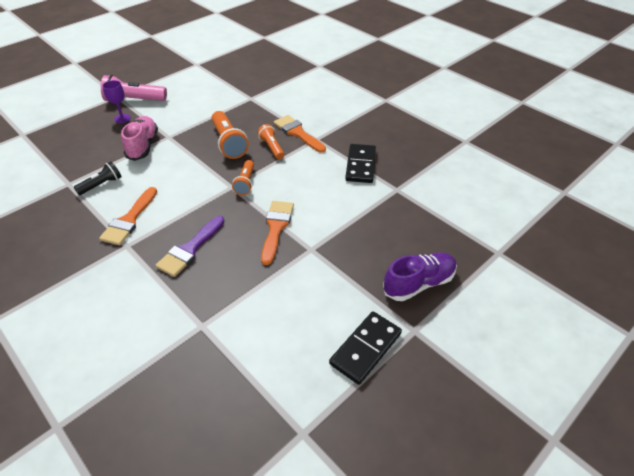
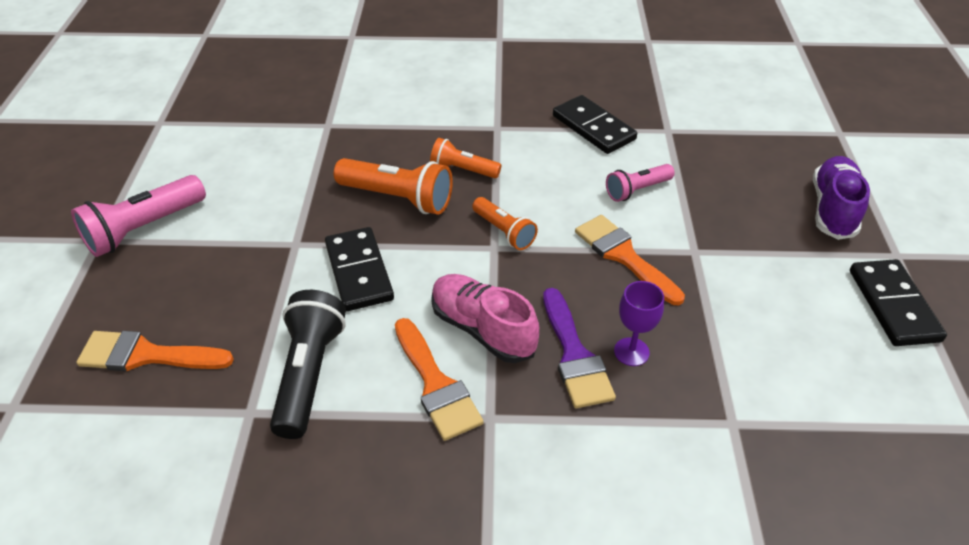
camera: 45 degrees left, 0 degrees up
(101, 185) = (309, 374): black flashlight -> black flashlight, size x1.63
(122, 118) = (171, 265): purple goblet -> purple goblet (631, 352)
(143, 146) = (278, 280): pink shoe -> pink shoe (482, 329)
(171, 161) = (359, 272): none -> black domino
(297, 133) = (463, 133): orange brush -> orange brush (146, 355)
(332, 205) = (637, 190): none -> pink flashlight

